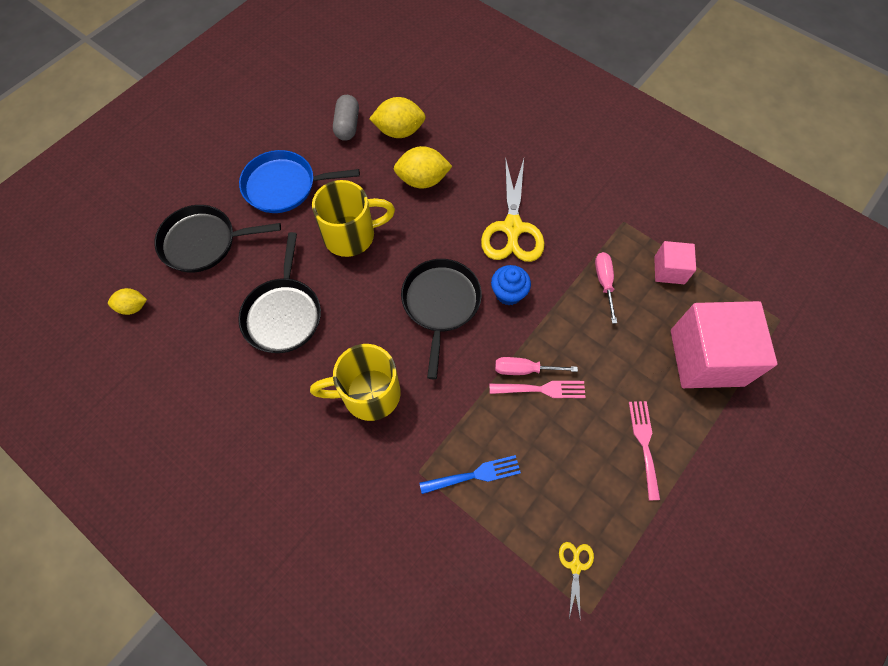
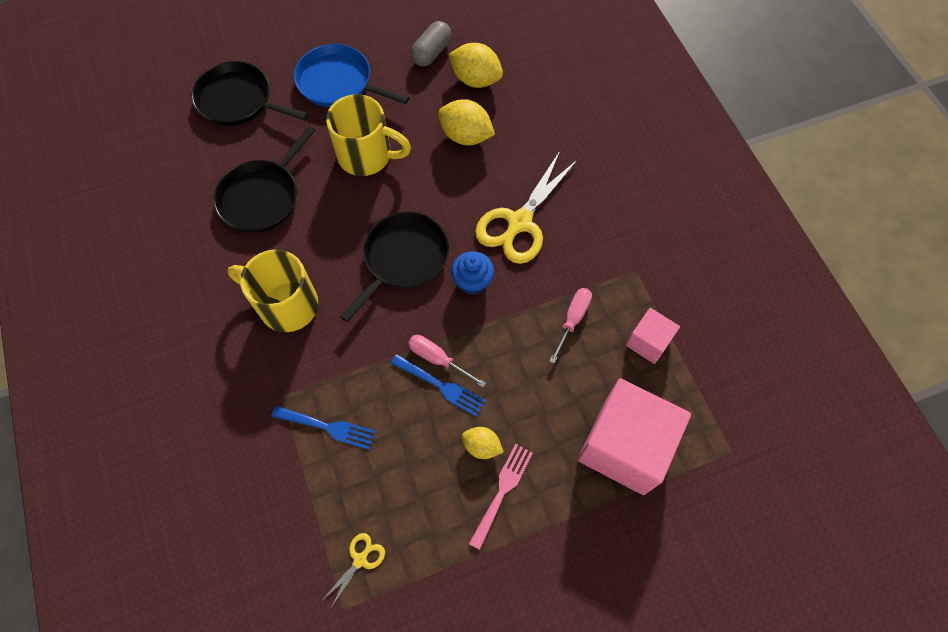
camera: 30 degrees right, 0 degrees up
(133, 307) = (148, 128): yellow lemon -> yellow lemon (481, 446)
(542, 389) = (441, 386): pink fork -> blue fork

